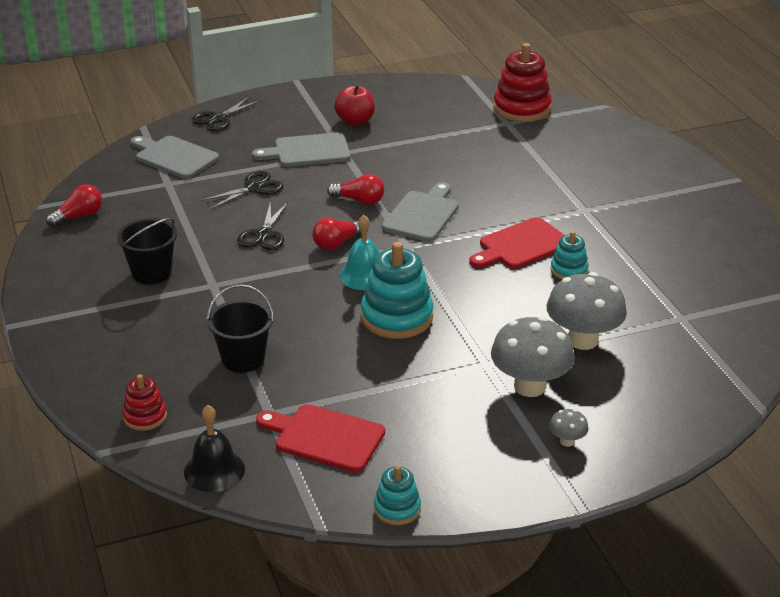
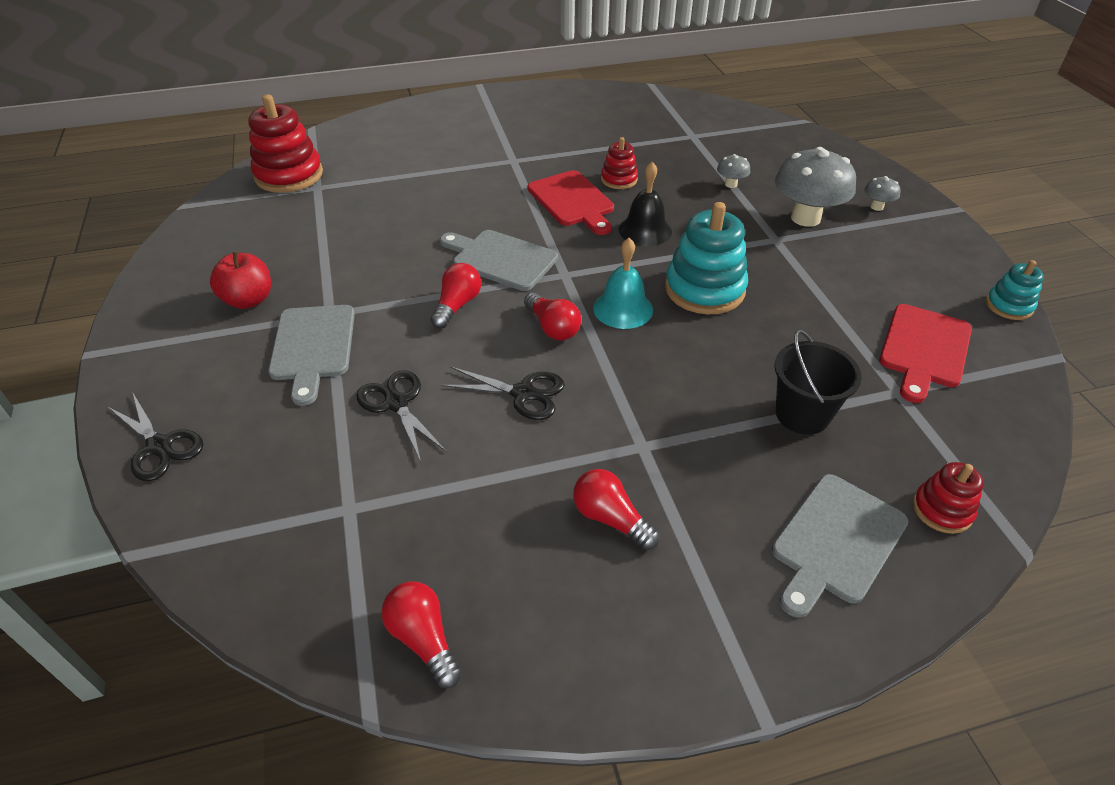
camera: 85 degrees left, 10 degrees up
(151, 273) = (610, 518): black bucket -> red light bulb
(174, 157) = (263, 503): grey cutting board -> grey cutting board (836, 542)
(214, 470) = (1014, 438): black bell -> black bell (645, 230)
(569, 270) = (619, 179): turquoise stacking toy -> red stacking toy
(583, 340) = (731, 184): grey mushroom -> grey mushroom, size x0.45

